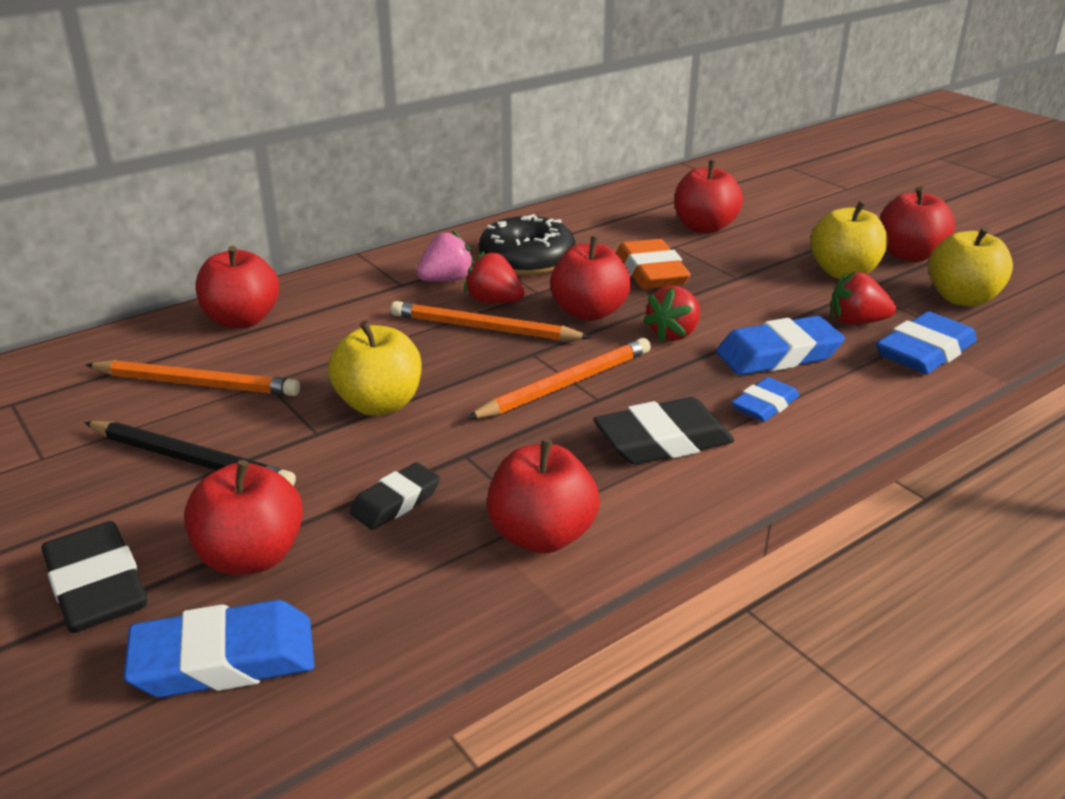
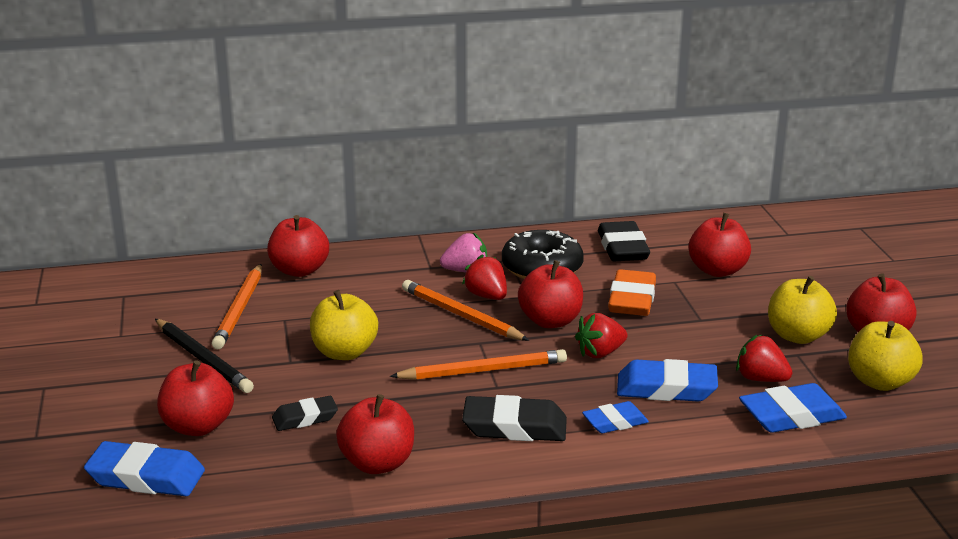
camera: 25 degrees right, 5 degrees down
(97, 586) = (106, 419): black eraser -> black eraser (623, 248)
(196, 384) = (239, 309): orange pencil -> orange pencil turned 60 degrees clockwise

